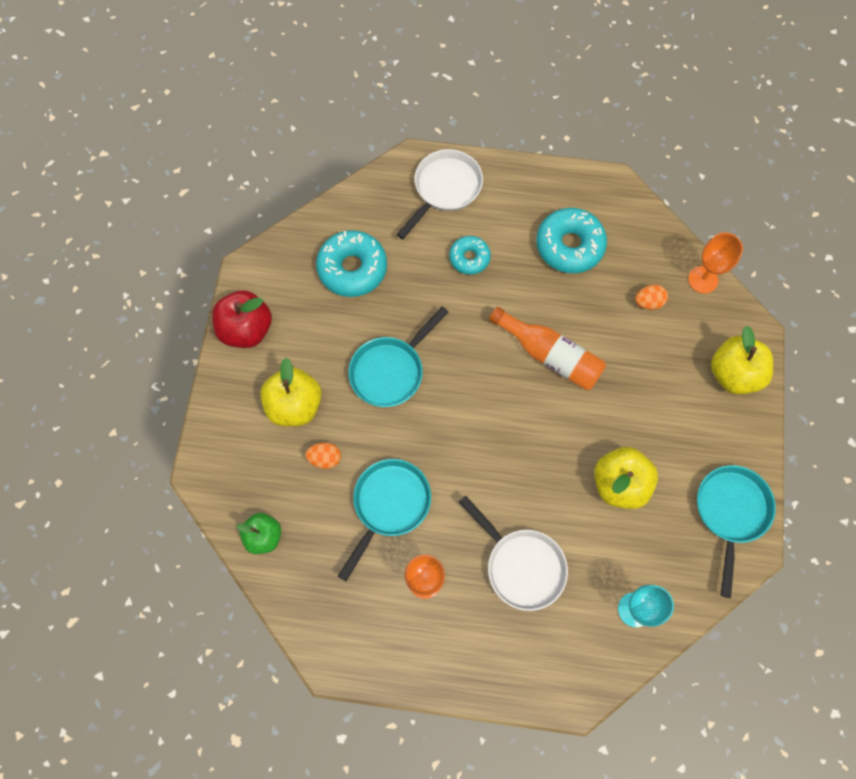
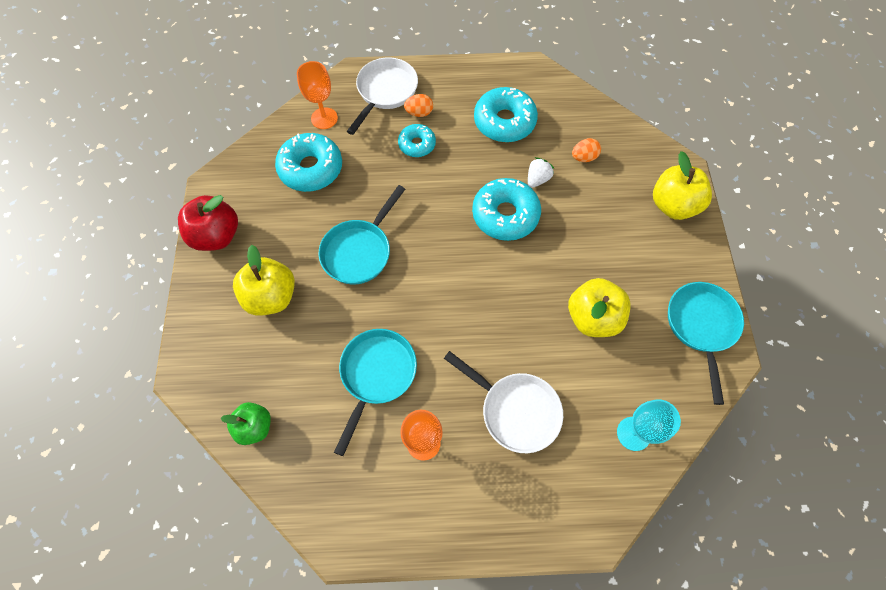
camera: 10 degrees left, 5 degrees down
(325, 458) = (307, 341): orange egg -> orange egg (419, 113)
(550, 355) = (505, 215): orange bottle -> turquoise donut
(592, 320) = (537, 179): none -> white strawberry
(703, 279) = (627, 132): orange goblet -> orange goblet (324, 118)

